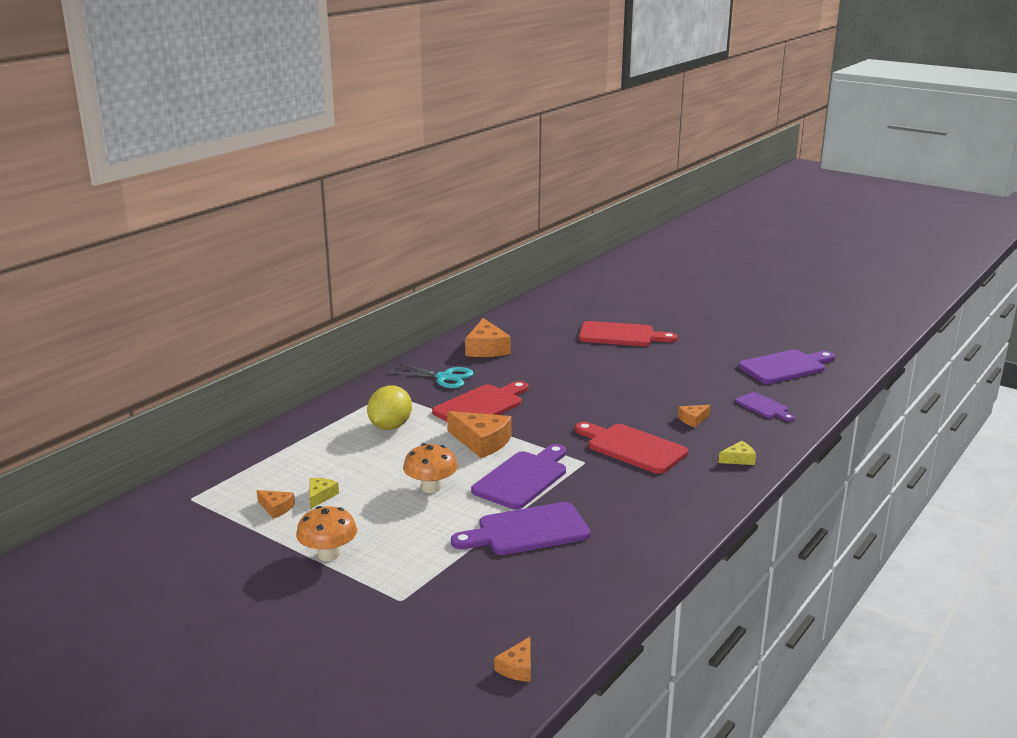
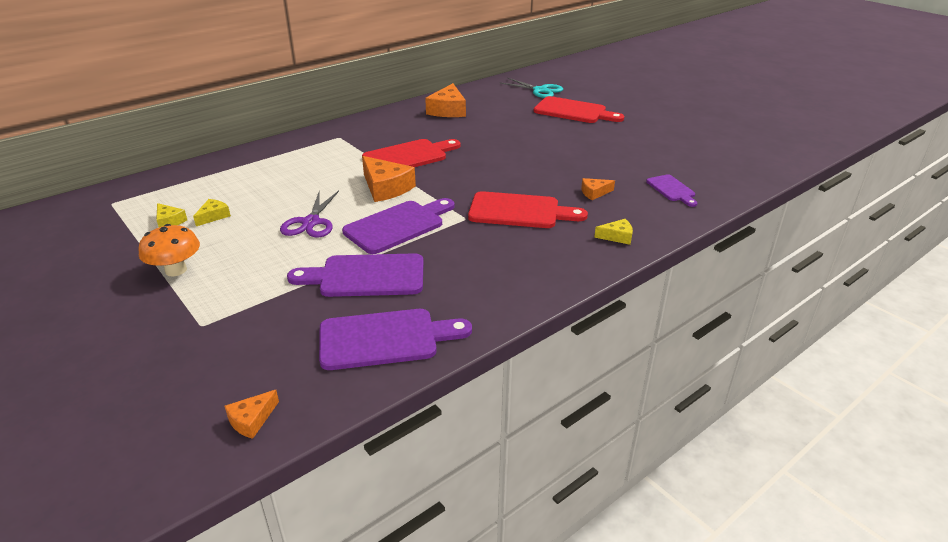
camera: 15 degrees right, 10 degrees up
(276, 508) = (169, 221): orange cheese -> yellow cheese
(390, 426) = (319, 164): yellow lemon -> none
(431, 487) = (311, 222): orange mushroom -> purple scissors
(444, 377) = (395, 129): turquoise scissors -> turquoise scissors (540, 90)
(632, 448) = (519, 211): red cutting board -> red cutting board turned 135 degrees clockwise
(785, 367) = (714, 155): purple cutting board -> purple cutting board (385, 339)

